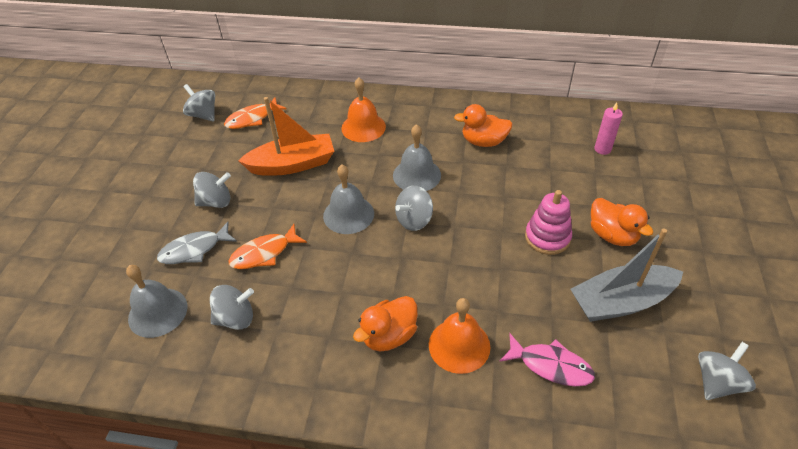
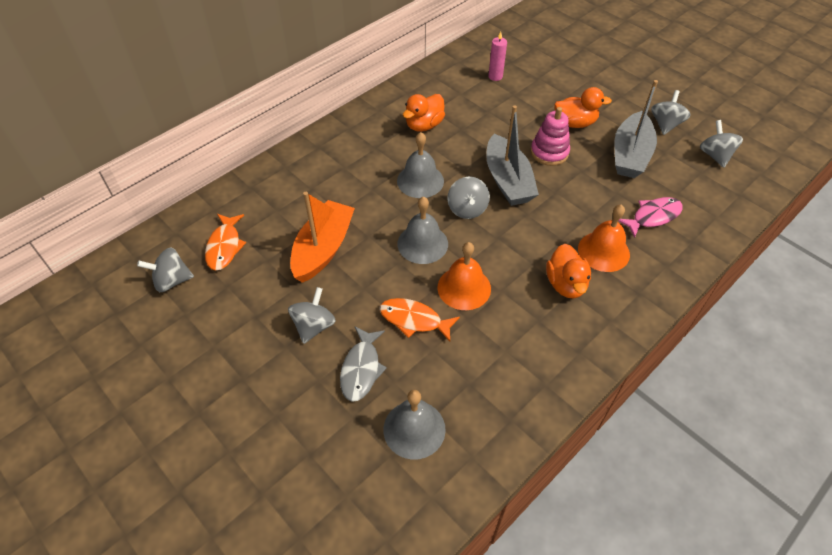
camera: 55 degrees left, 5 degrees up
(236, 318) = (470, 373): grey spinning top -> grey spinning top (665, 124)
(264, 253) = (414, 320): orange fish -> orange fish turned 105 degrees clockwise
(363, 127) = (328, 180): orange bell -> orange bell (464, 288)
(477, 228) = (507, 181): none -> grey boat

